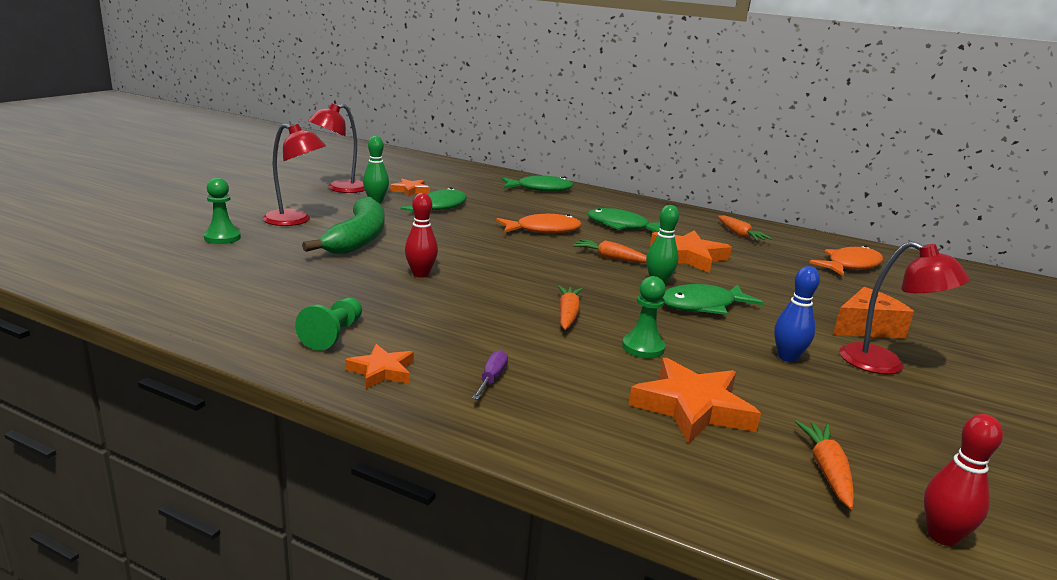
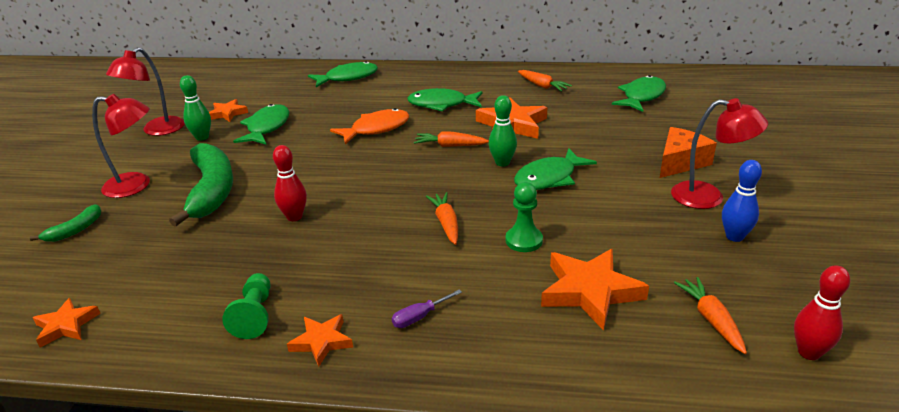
camera: 15 degrees left, 10 degrees up
(166, 299) = (66, 325): none -> orange star
(222, 238) = (75, 230): green pawn -> green banana
(492, 379) = (419, 317): purple screwdriver -> purple screwdriver turned 120 degrees counterclockwise
(787, 357) = (637, 213): blue bowling pin -> blue bowling pin (734, 236)
(850, 265) = (642, 96): orange fish -> green fish

